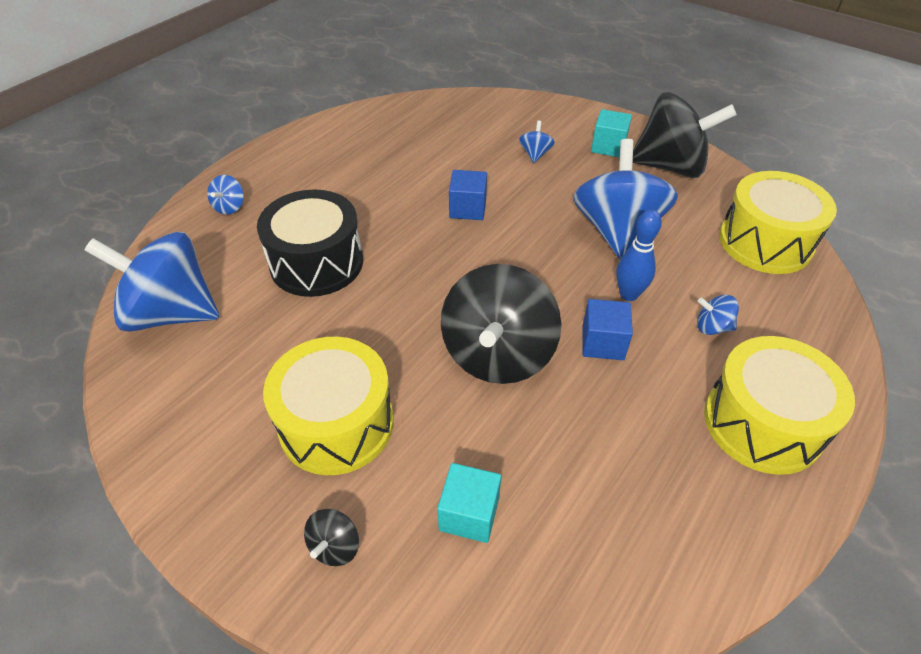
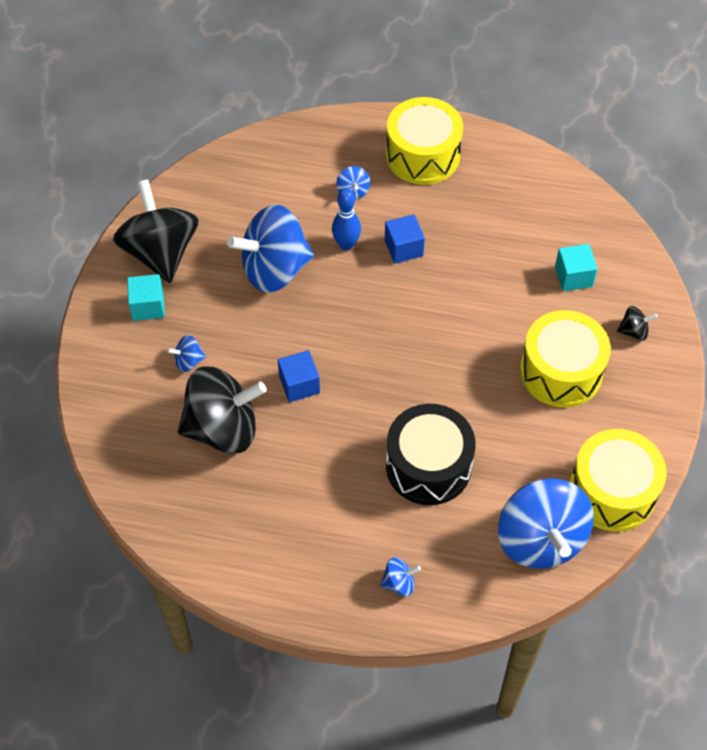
camera: 115 degrees left, 10 degrees up
(498, 354) = (450, 304): black spinning top -> black spinning top (223, 428)
(765, 242) = (239, 174): yellow drum -> yellow drum (612, 491)

